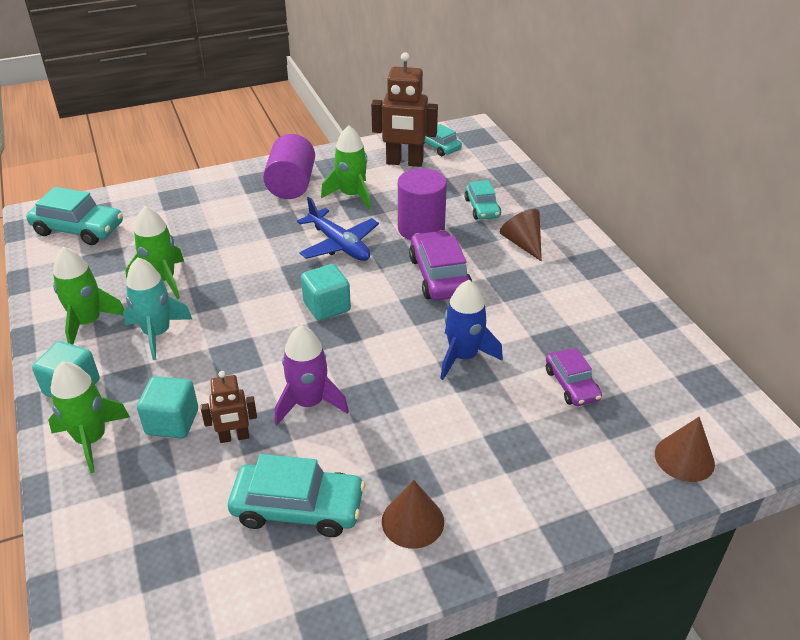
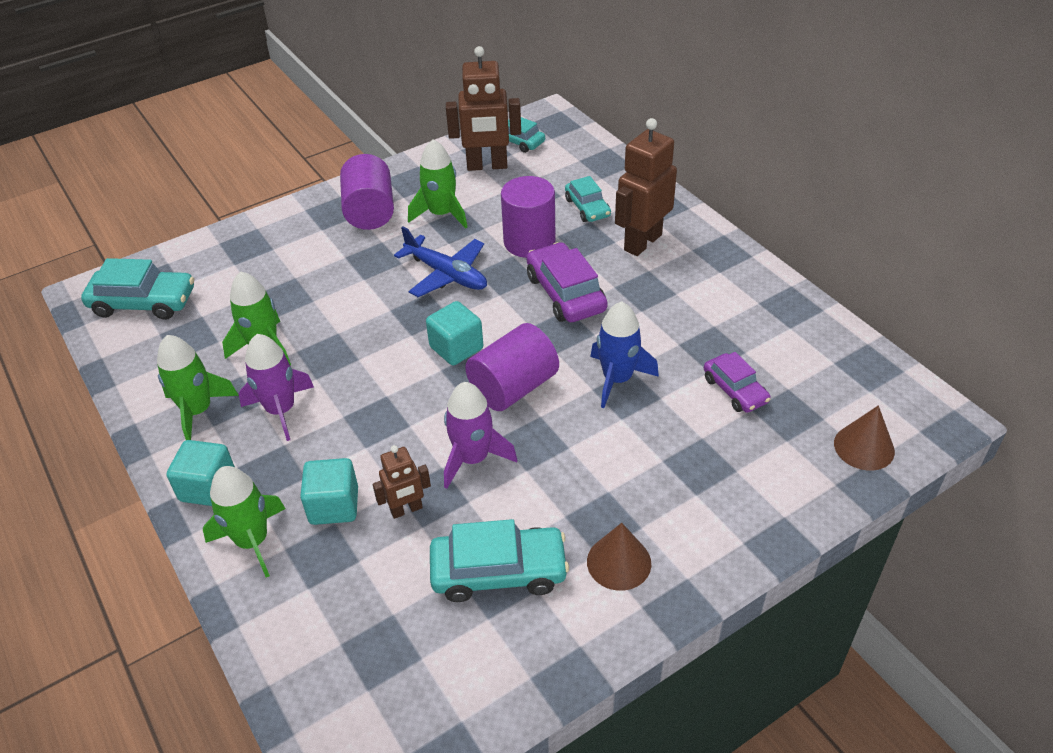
camera: 10 degrees left, 5 degrees up
(157, 333) = (281, 410): turquoise rocket -> purple rocket
(366, 348) = (513, 387): none -> purple cylinder
(523, 243) = (642, 242): brown cone -> brown robot

